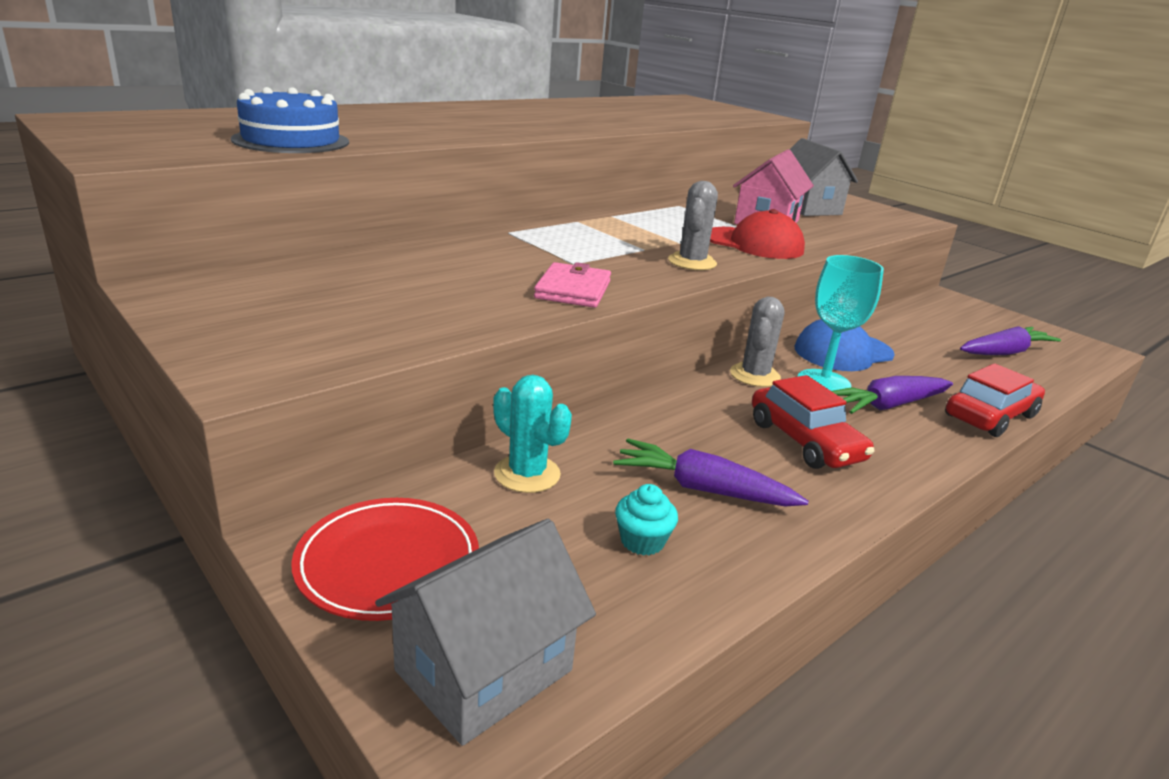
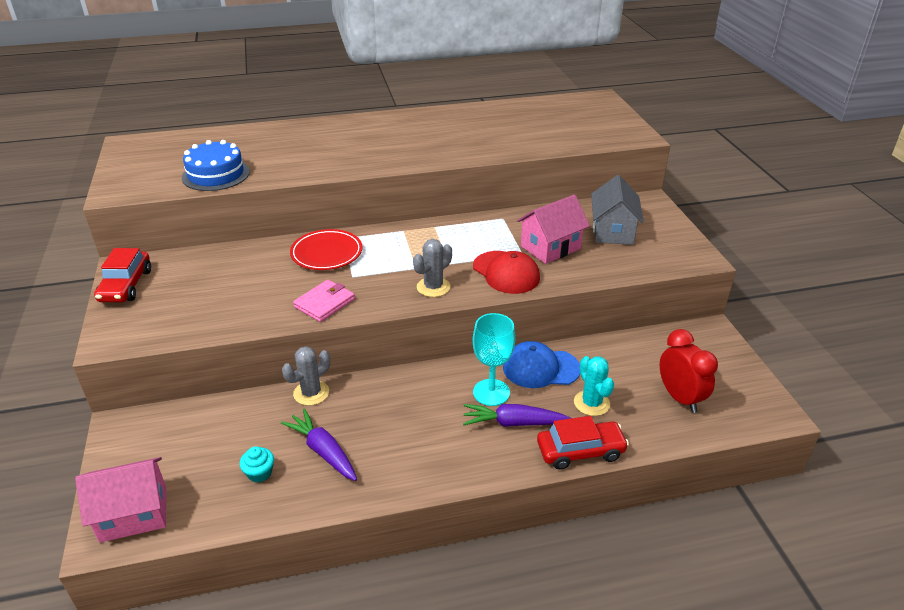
camera: 30 degrees right, 10 degrees up
(388, 563) = (141, 448): red plate -> red plate (326, 253)
(484, 670) = (133, 514): grey house -> pink house
(527, 474) = (244, 415): turquoise cactus -> turquoise cactus (591, 403)
(755, 375) = (449, 375): grey cactus -> grey cactus (311, 393)
(805, 441) = (421, 435): red car -> red car (126, 285)
(1004, 352) = (680, 398): purple carrot -> red clock

